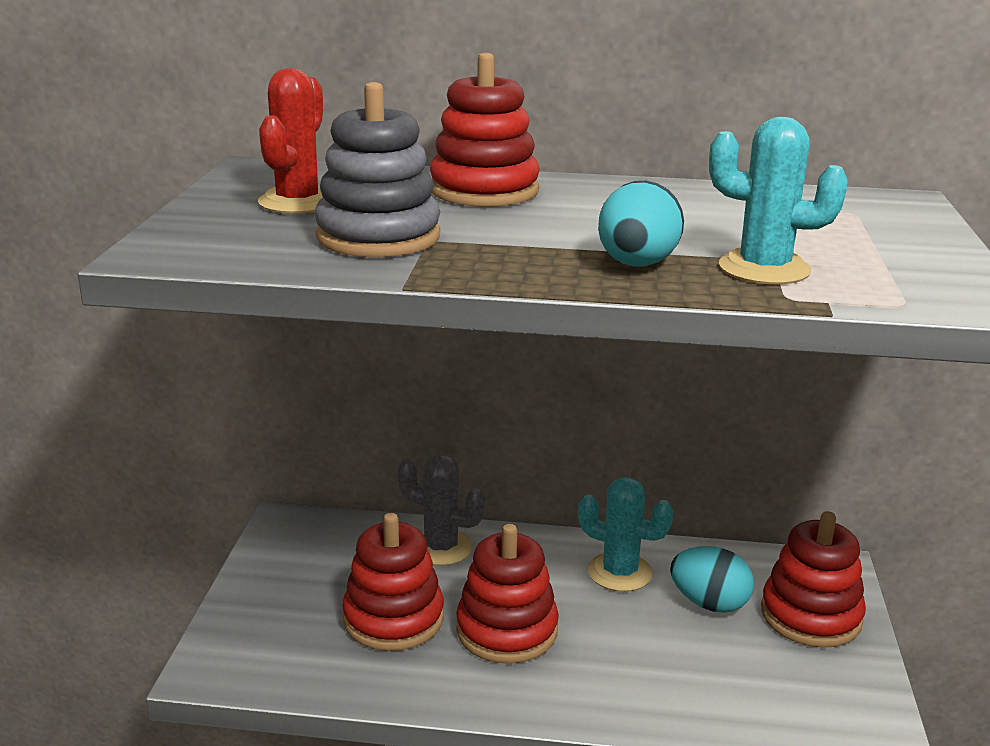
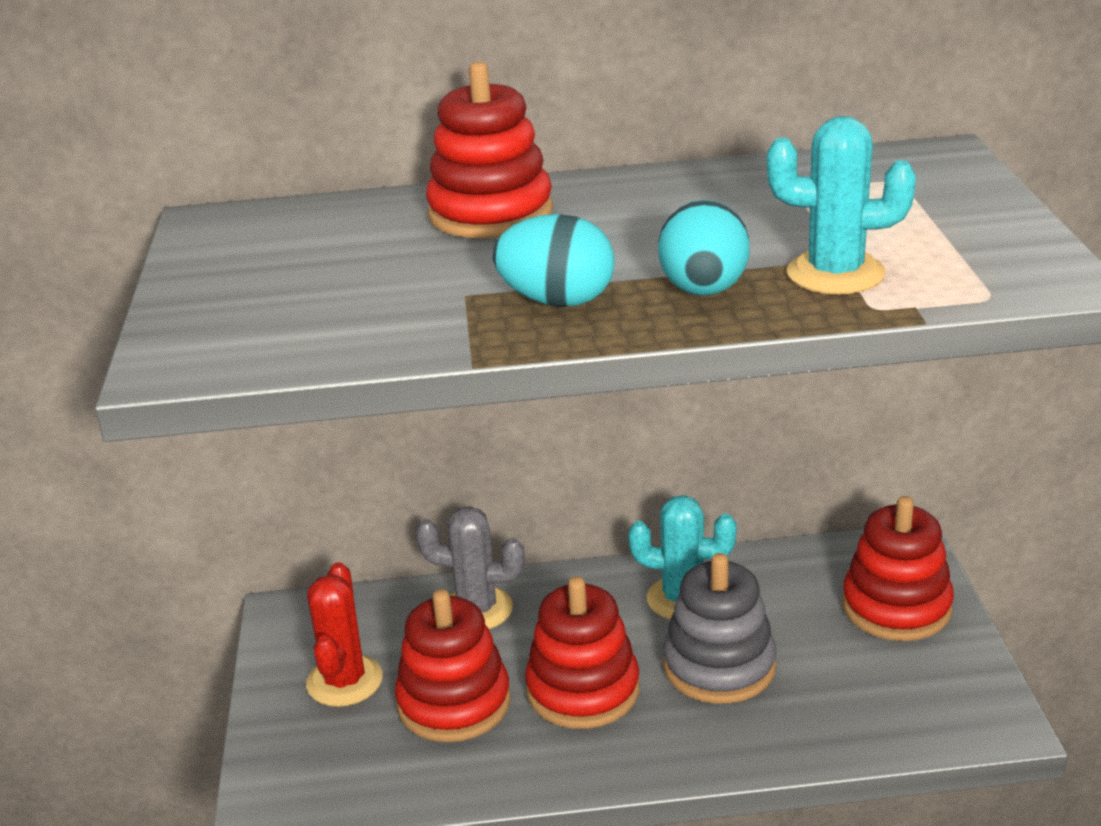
camera: 10 degrees left, 5 degrees up
(298, 202) = (289, 265): red cactus -> red cactus (344, 681)
(378, 237) = (408, 300): grey stacking toy -> grey stacking toy (719, 666)
(709, 603) = (788, 615): turquoise egg -> turquoise egg (557, 301)

